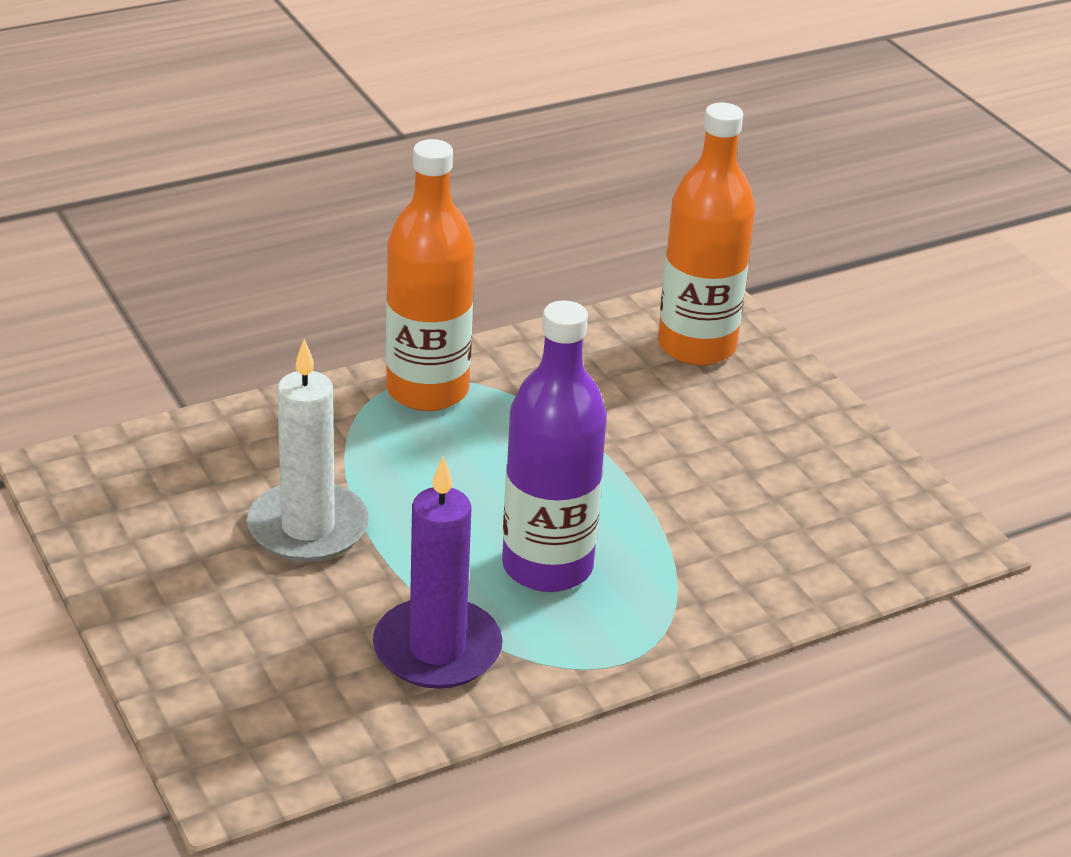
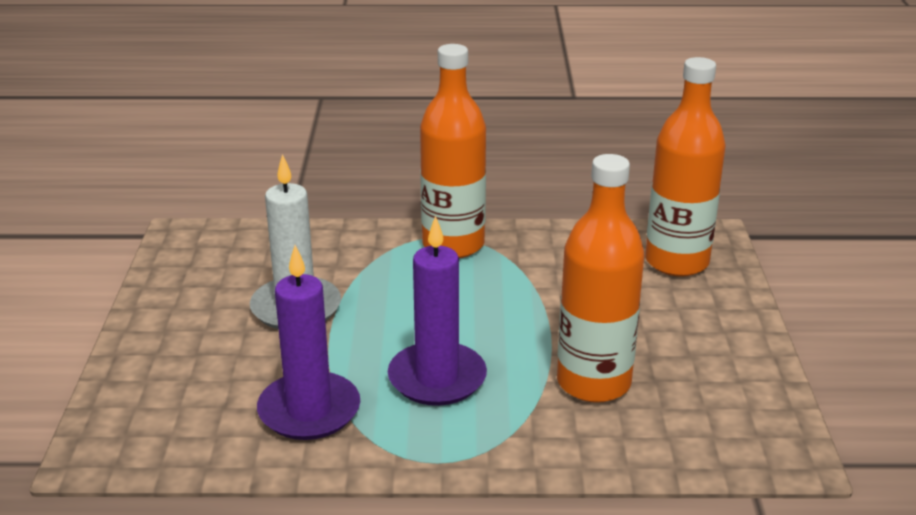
camera: 30 degrees right, 5 degrees down
(547, 566) = (437, 378): purple bottle -> purple candle
(716, 521) = (593, 383): none -> orange bottle

